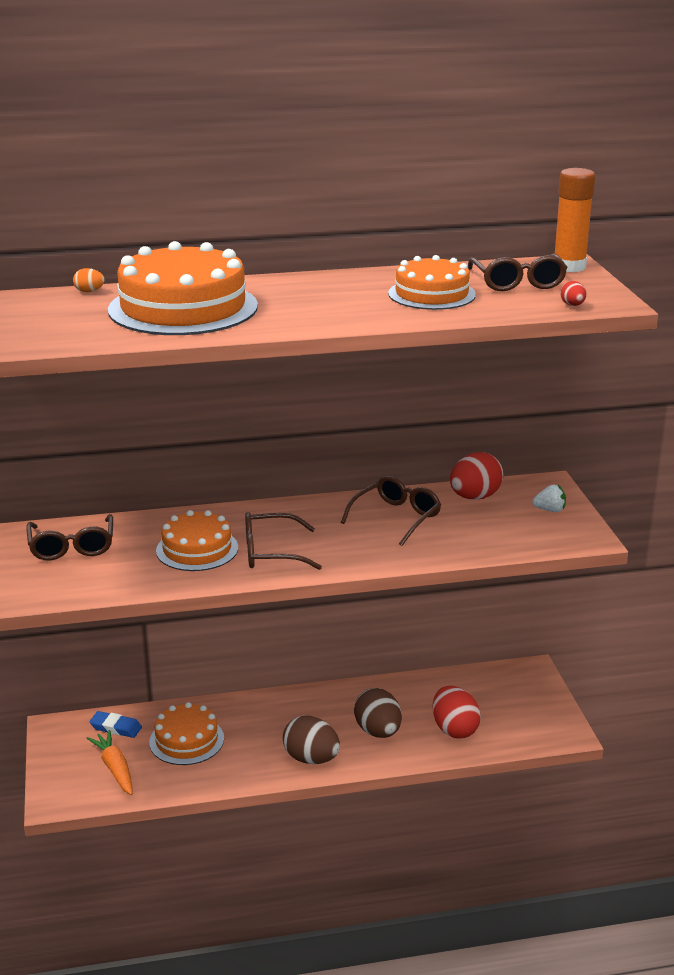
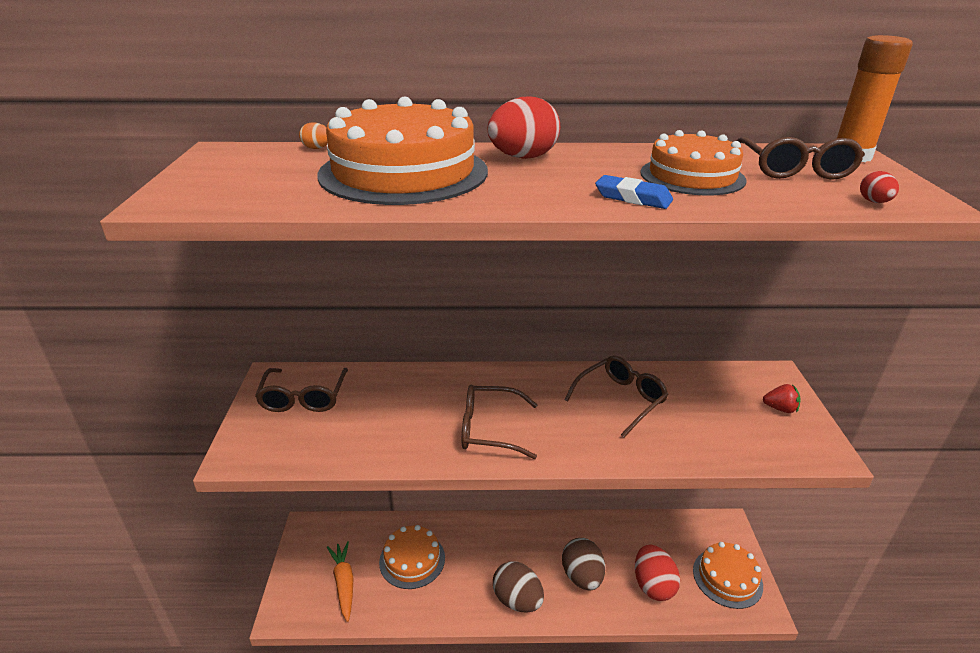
camera: 10 degrees right, 5 degrees up
(116, 728) = (356, 536): blue eraser -> blue eraser (633, 198)
(197, 549) = (418, 415): orange cake -> orange cake (727, 577)
(475, 497) = (701, 383): red egg -> red egg (523, 157)
(550, 510) = (780, 408): white strawberry -> red strawberry

